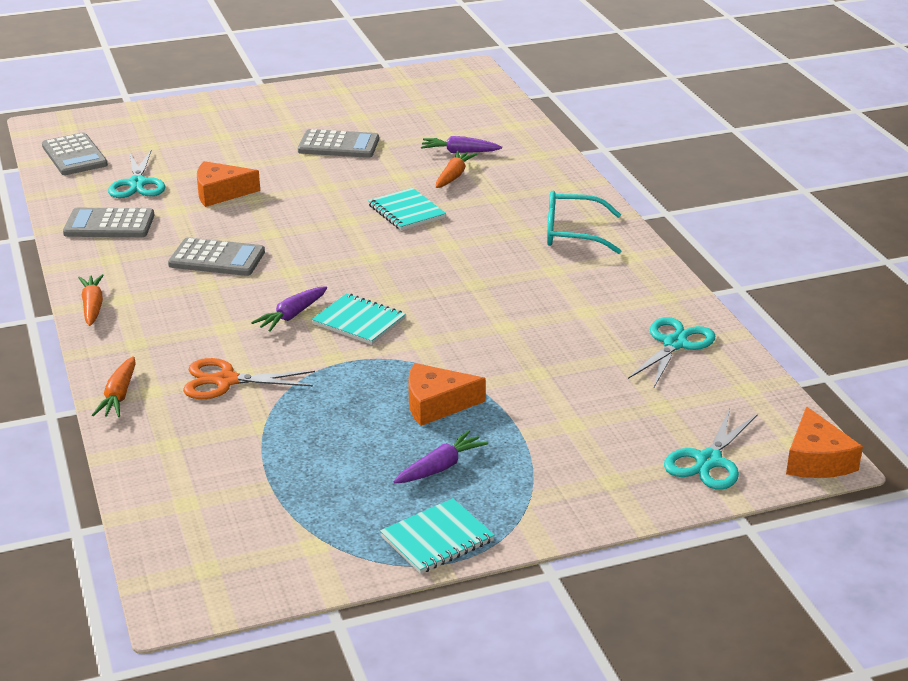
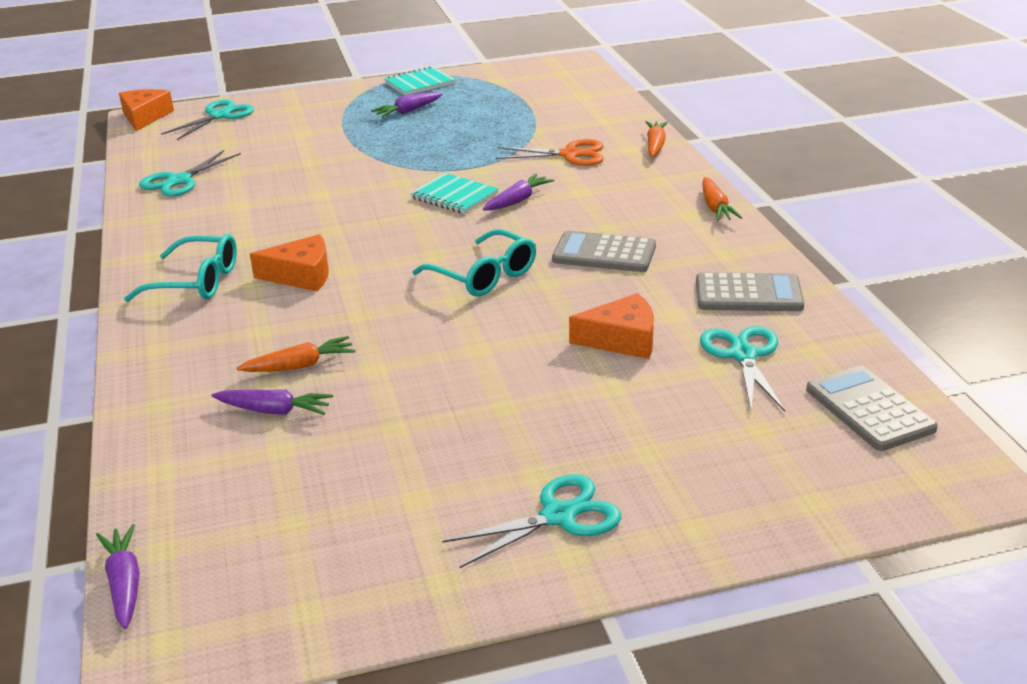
camera: 175 degrees left, 0 degrees up
(279, 111) = (559, 516): none -> turquoise scissors
(324, 239) = (484, 276): none -> turquoise glasses
(338, 145) = (457, 427): grey calculator -> none
(406, 211) = (380, 310): turquoise notebook -> none
(436, 404) = (400, 142): orange cheese -> orange cheese (301, 275)
(454, 176) = (300, 366): orange carrot -> orange carrot turned 135 degrees counterclockwise
(500, 87) = (124, 583): none -> purple carrot

